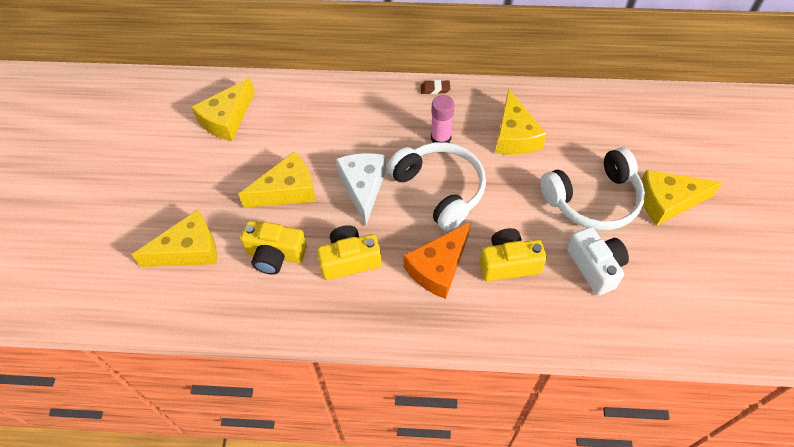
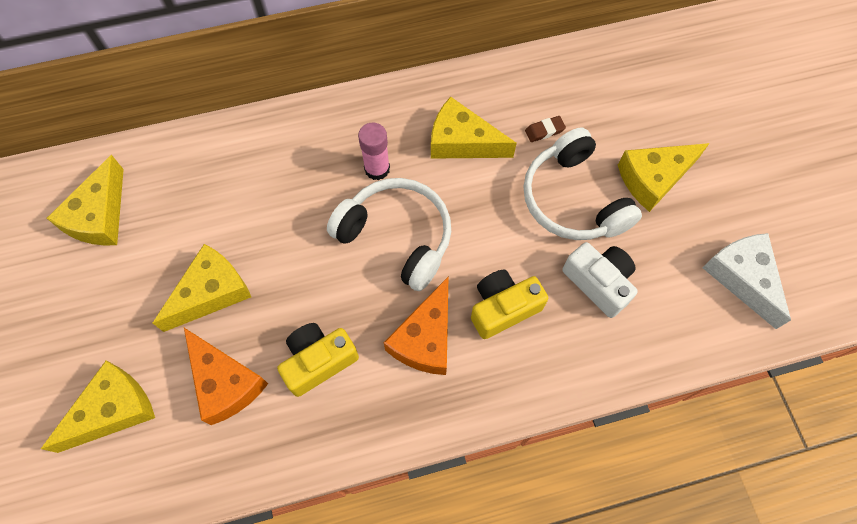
camera: 20 degrees left, 10 degrees up
(275, 255) = (225, 382): yellow camera -> orange cheese
(363, 187) = (304, 260): white cheese -> white cheese (742, 278)
(435, 89) = (350, 104): brown eraser -> brown eraser (544, 131)
(514, 135) = (462, 141): yellow cheese -> yellow cheese turned 135 degrees clockwise
(593, 199) = (573, 199): white headphones -> white headphones turned 105 degrees clockwise

